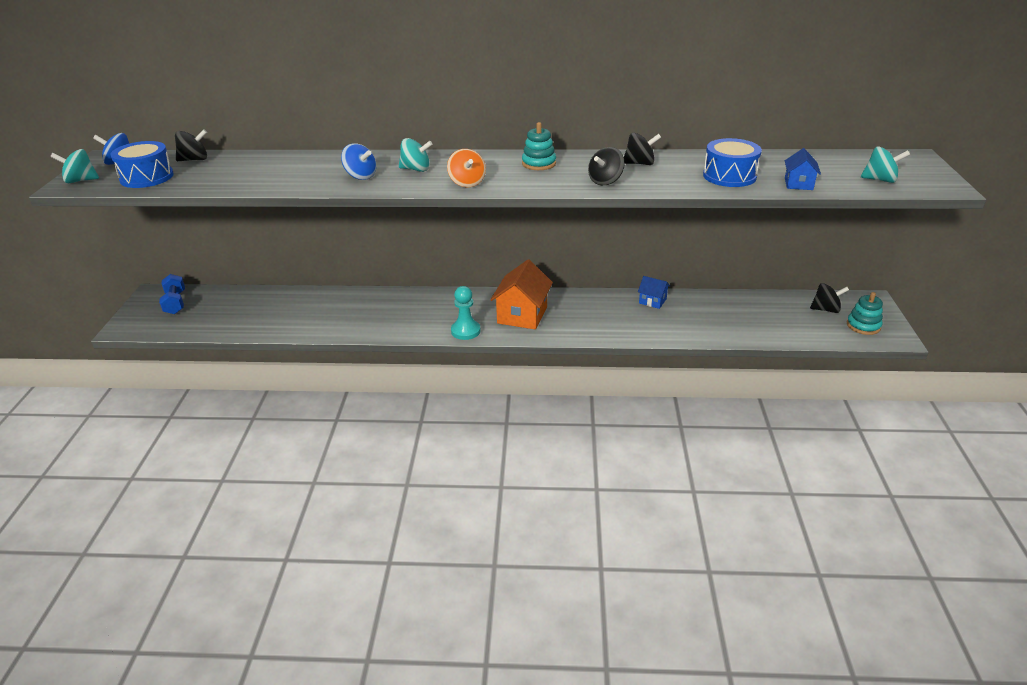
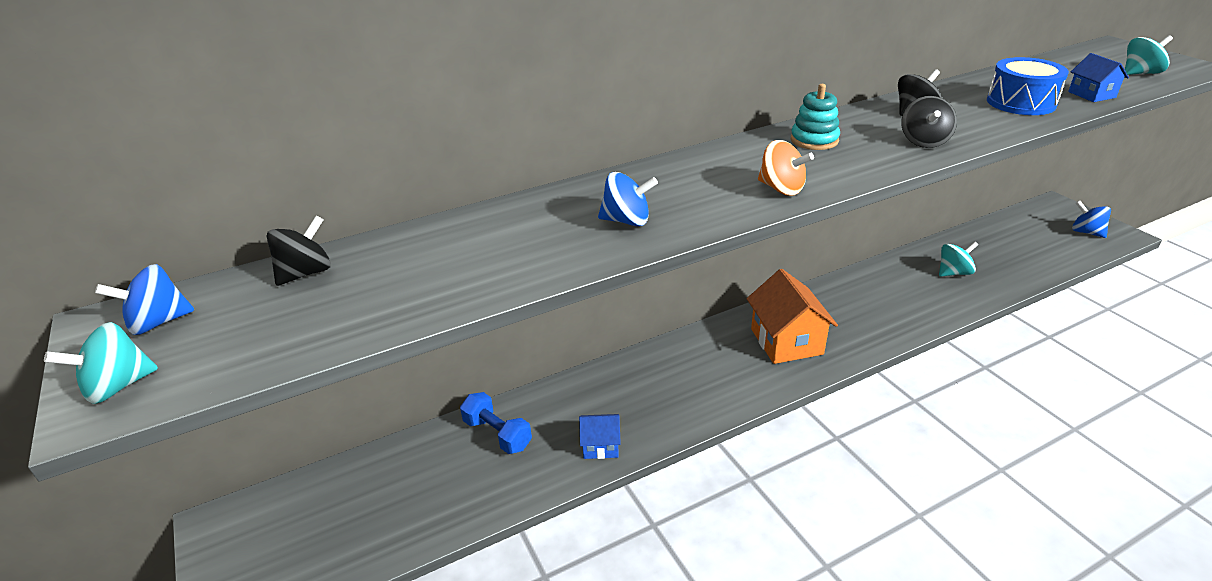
camera: 30 degrees left, 0 degrees up
(147, 177) = (259, 334): blue drum -> none
(175, 303) = (278, 523): blue dumbbell -> blue dumbbell (497, 434)
(416, 169) = (684, 189): turquoise spinning top -> turquoise spinning top (953, 273)
(465, 331) = (751, 389): turquoise pawn -> none
(652, 301) = (889, 273): blue house -> blue house (600, 446)
(825, 309) = (1038, 226): black spinning top -> none
(863, 326) = (1086, 232): turquoise stacking toy -> blue spinning top

